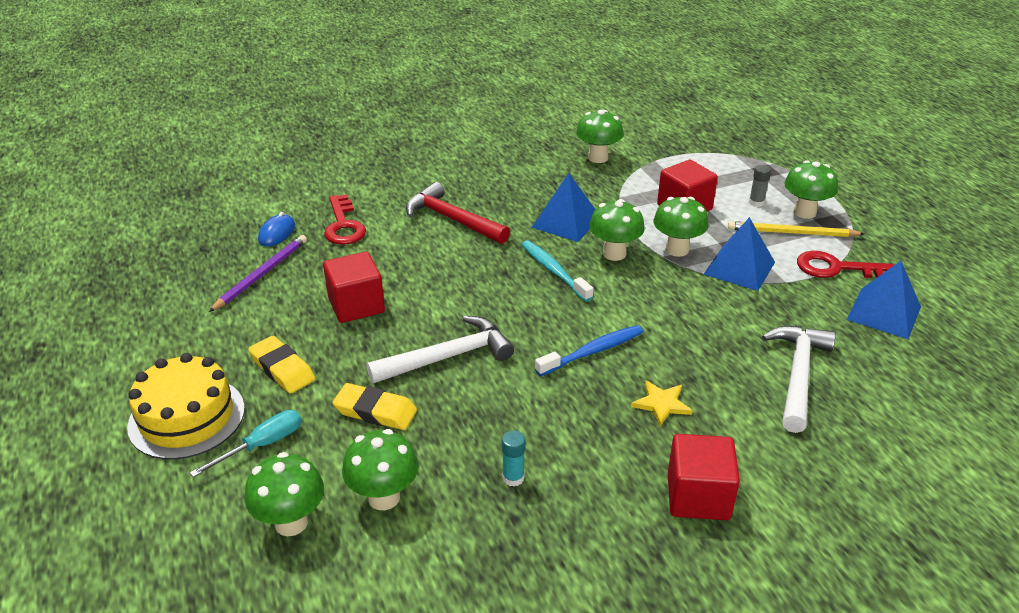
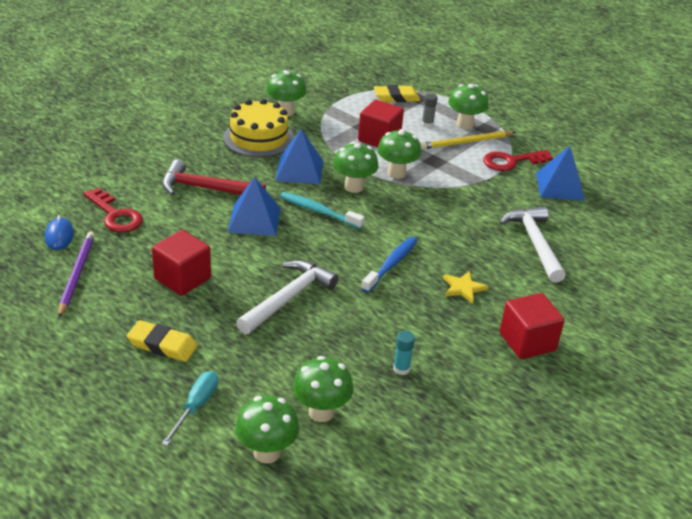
camera: 30 degrees left, 0 degrees up
(187, 417) = (113, 406): yellow cake -> yellow cake (258, 138)
(375, 411) = (265, 354): yellow eraser -> yellow eraser (396, 97)
(739, 268) = (448, 177): blue pyramid -> blue pyramid (254, 220)

